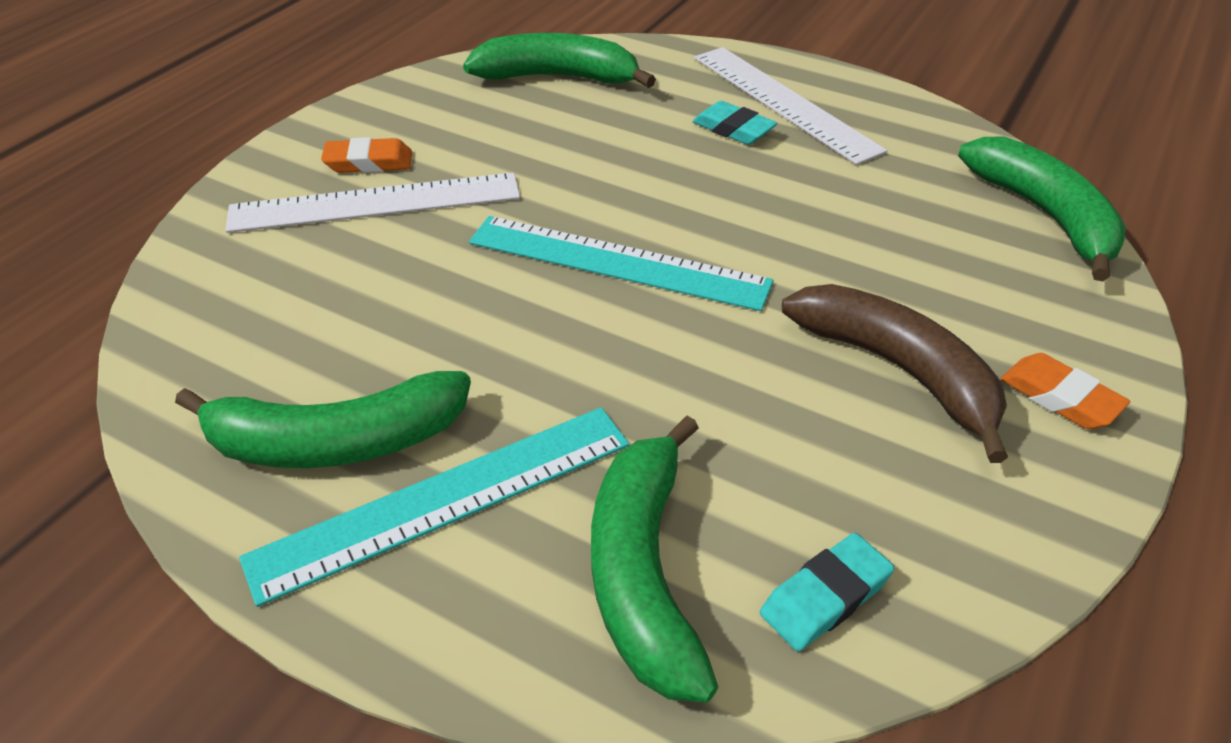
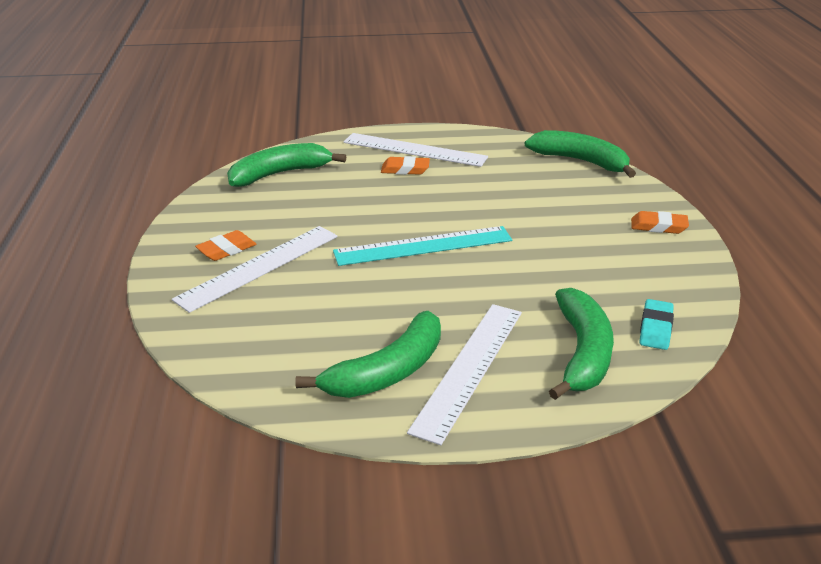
camera: 35 degrees left, 10 degrees down
(445, 500) = (469, 368): turquoise ruler -> white ruler
(644, 571) = (582, 353): green banana -> green banana turned 135 degrees counterclockwise
(733, 129) = (405, 169): turquoise eraser -> orange eraser
(899, 370) = (592, 241): brown banana -> none

